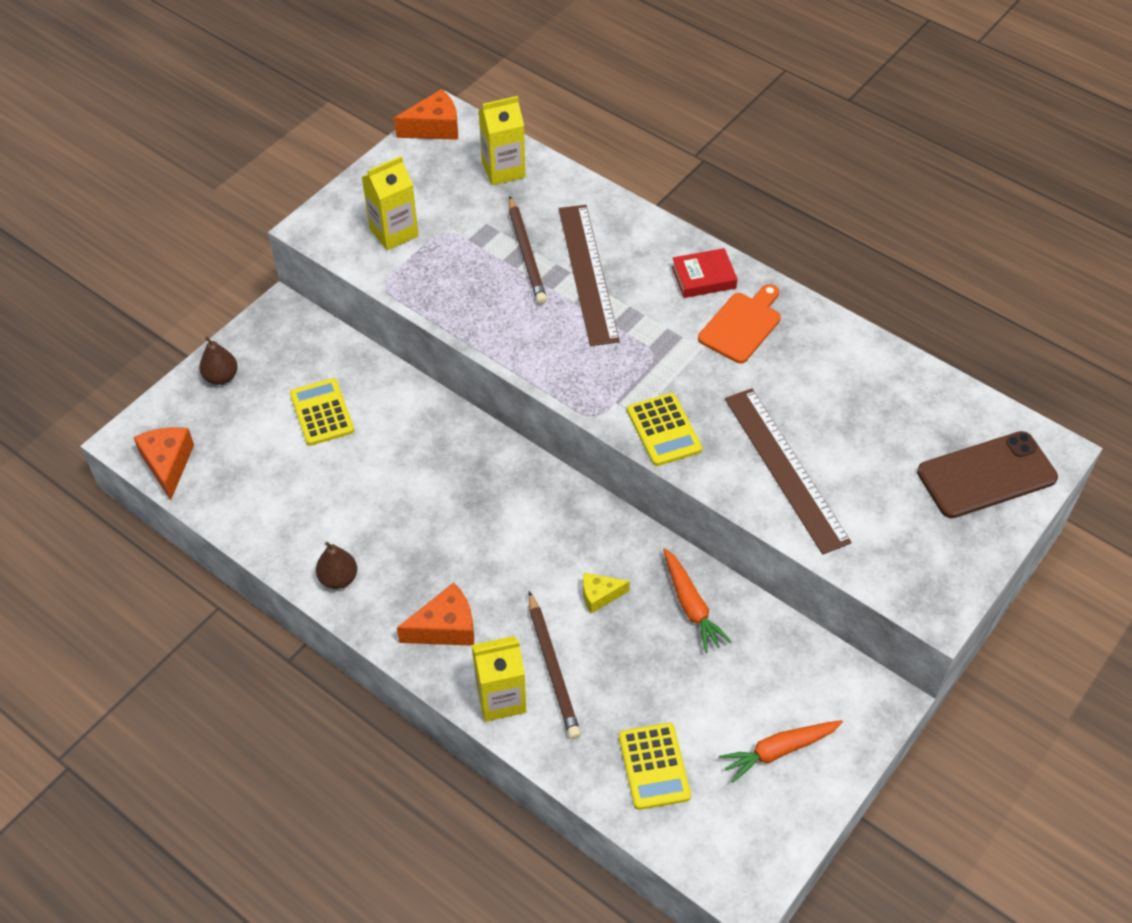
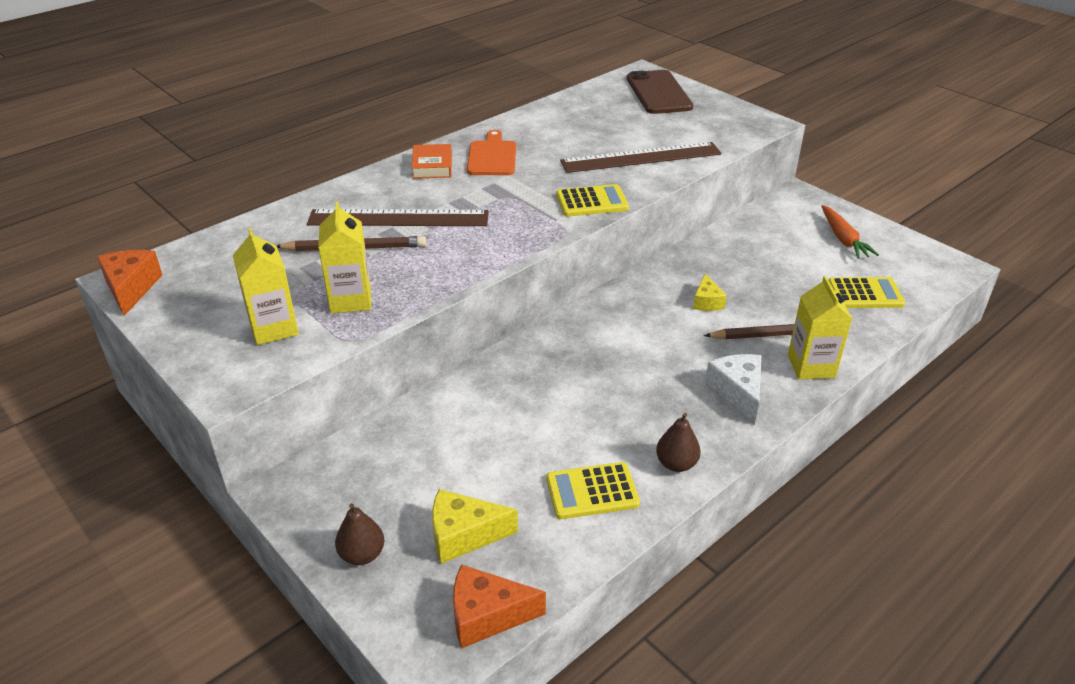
camera: 80 degrees left, 15 degrees down
(244, 436) = (464, 535): none -> yellow cheese
(322, 412) = (451, 463): yellow calculator -> yellow calculator (592, 491)
(445, 627) = (737, 393): orange cheese -> white cheese
(503, 170) = (230, 251): yellow carton -> yellow carton (350, 300)
(691, 605) = (718, 259): orange carrot -> none
(703, 277) = (432, 166): red book -> orange book
(742, 325) = (492, 157): orange cutting board -> orange cutting board turned 45 degrees clockwise

